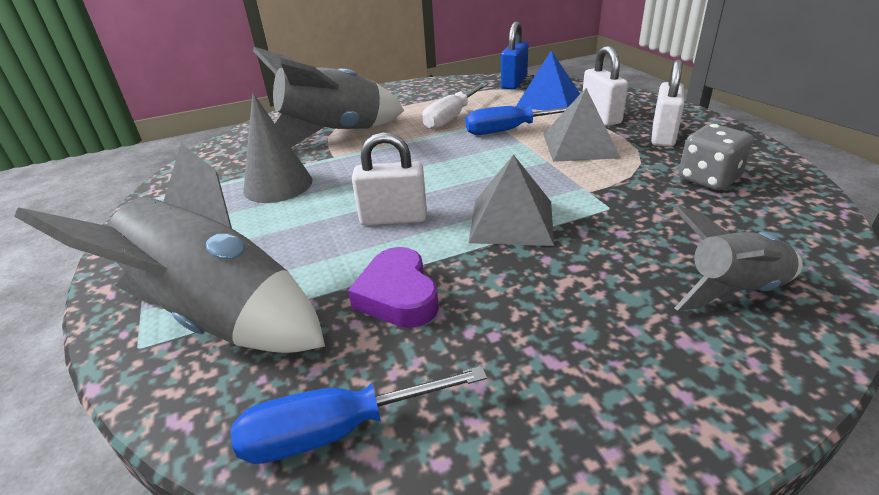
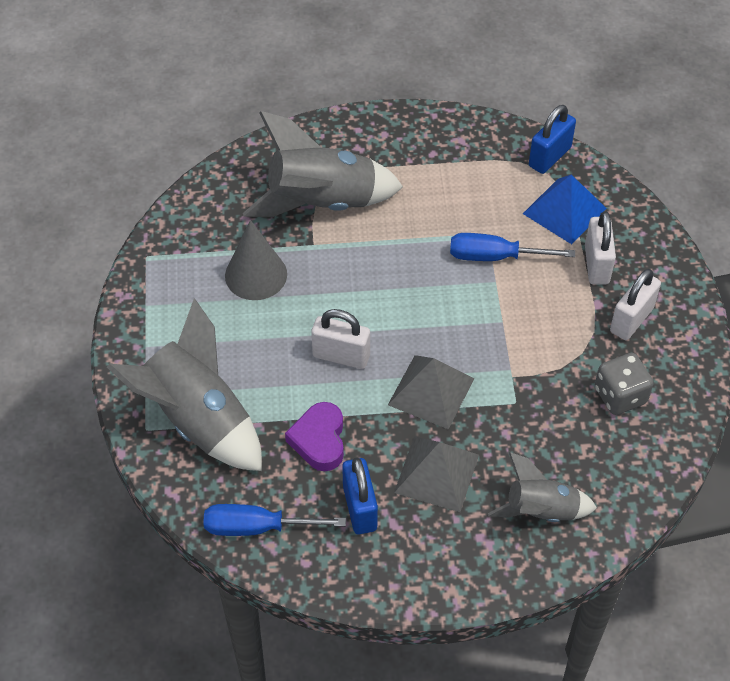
camera: 15 degrees right, 20 degrees up
(451, 117) = (449, 211): white screwdriver -> none
(491, 355) = (360, 508): none -> blue padlock
(580, 145) = (545, 307): grey pyramid -> grey pyramid (436, 473)

